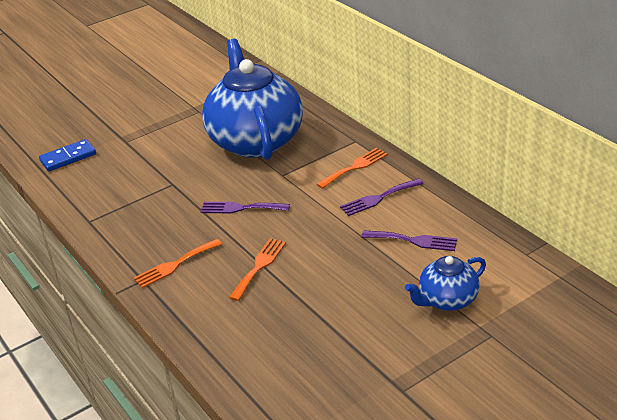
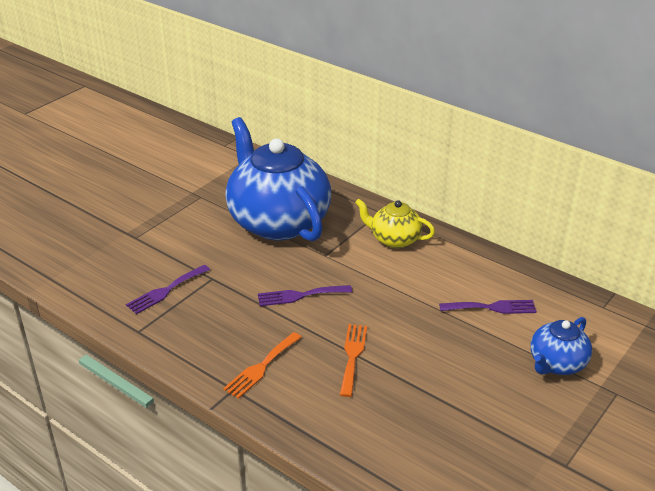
camera: 20 degrees left, 0 degrees up
(68, 157) = (77, 262): blue domino -> none
(354, 167) = (394, 239): orange fork -> yellow teapot
(379, 198) = (435, 268): purple fork -> purple fork (166, 290)

